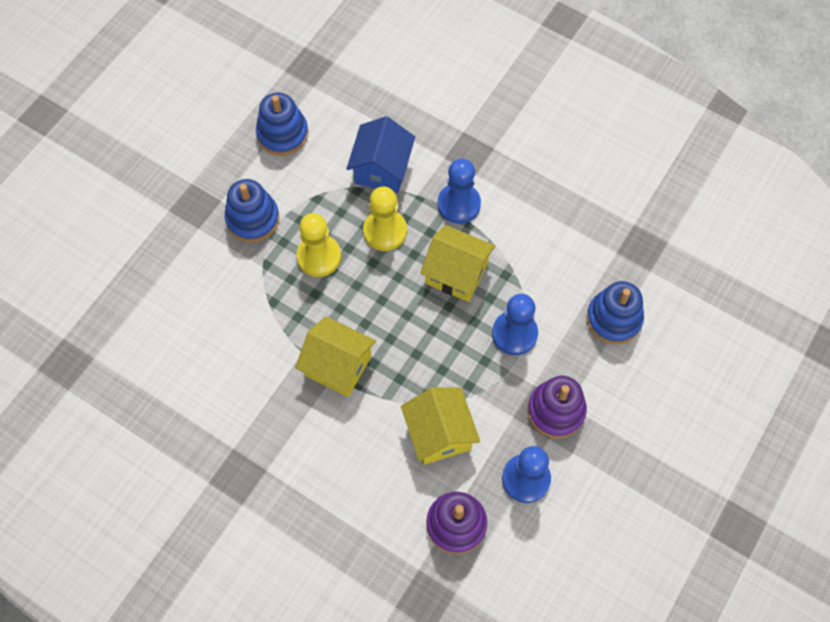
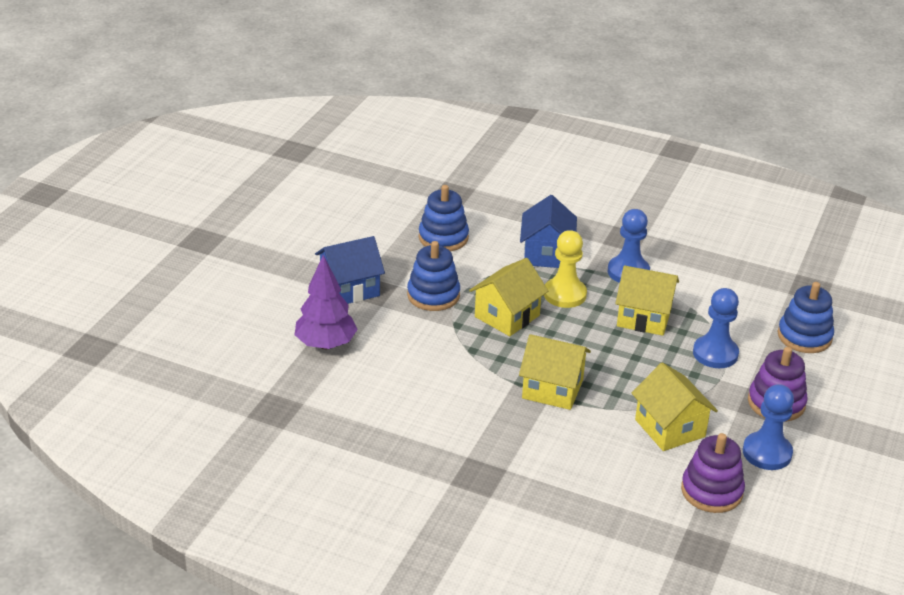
camera: 10 degrees left, 30 degrees down
(132, 278) = (325, 344): none -> purple tree
(173, 200) = (350, 288): none -> blue house
(319, 257) = (507, 316): yellow pawn -> yellow house

